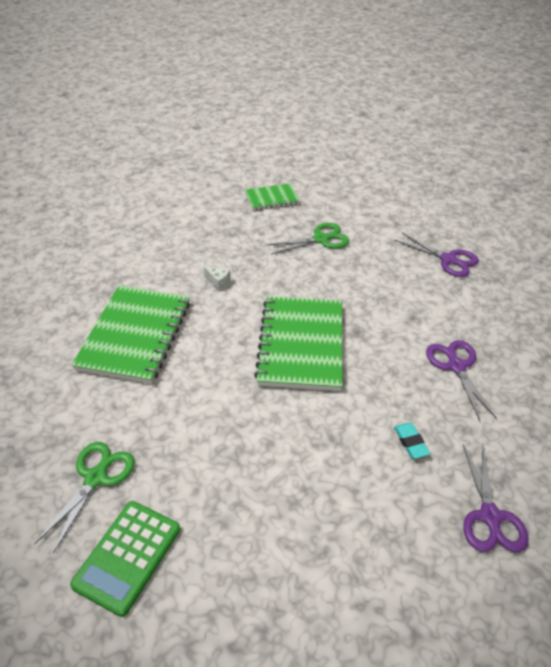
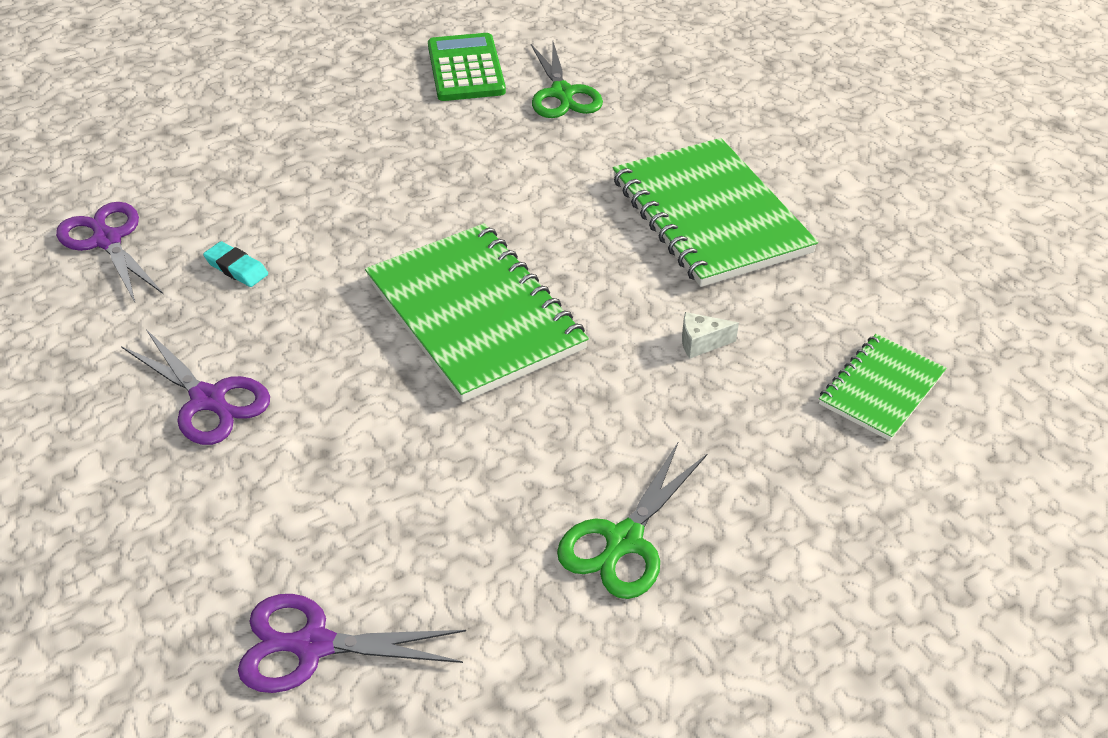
camera: 145 degrees right, 0 degrees up
(271, 198) = (843, 603): green notebook -> green notebook (881, 389)

